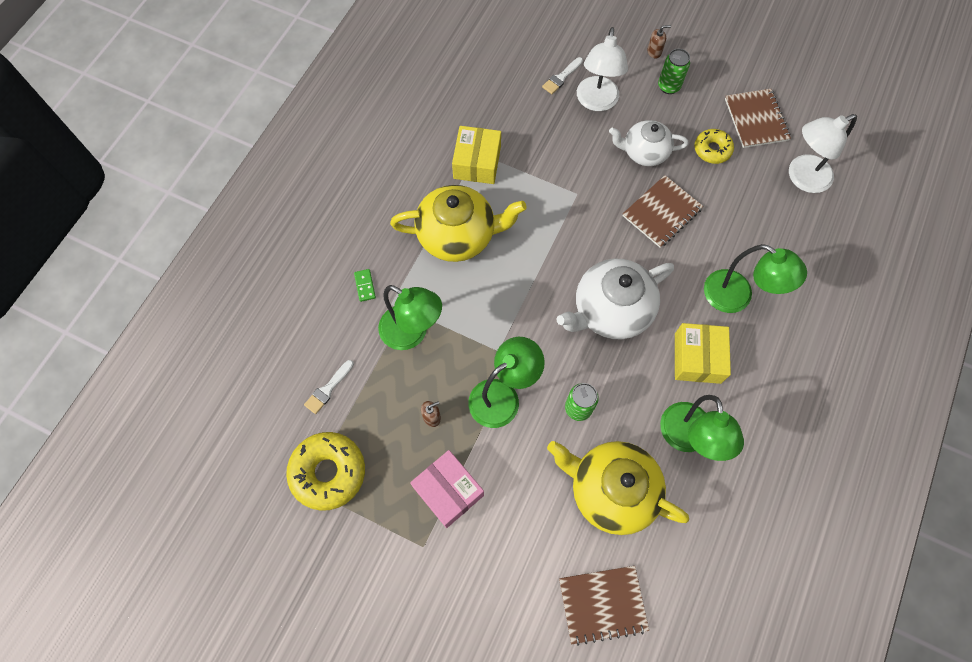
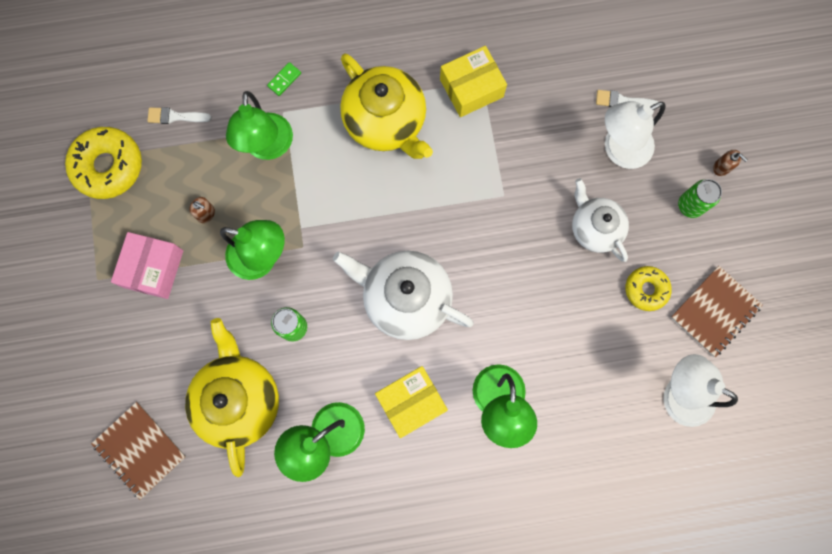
camera: 55 degrees right, 10 degrees up
(661, 212) = (540, 283): brown notebook -> none

